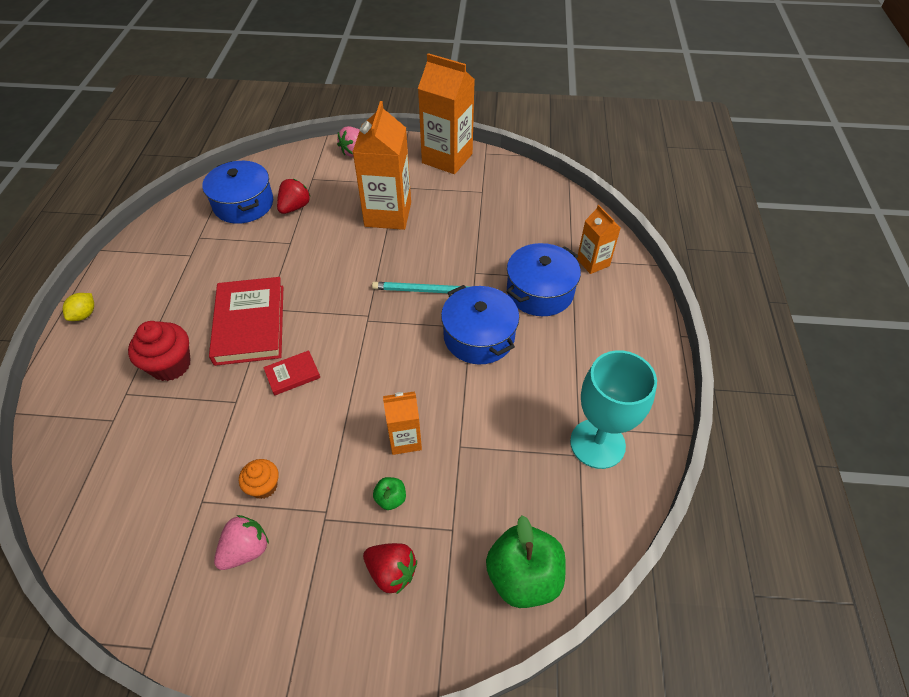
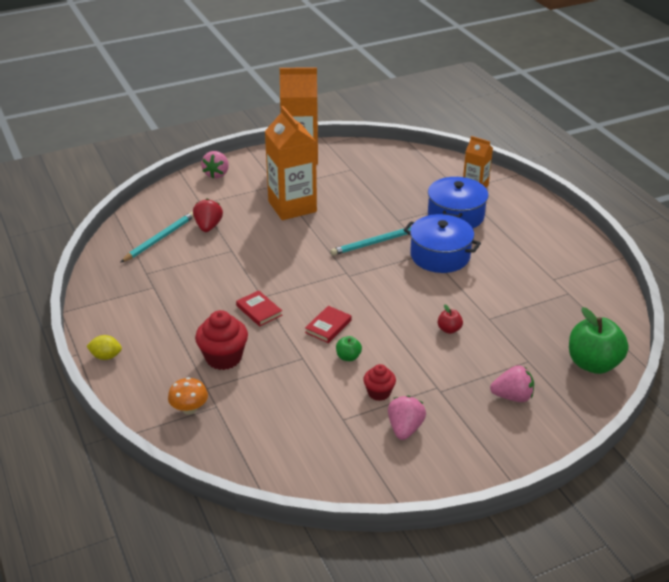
camera: 30 degrees left, 15 degrees down
(84, 315) = (106, 356): yellow lemon -> yellow lemon turned 75 degrees counterclockwise
(89, 411) = (189, 409): none -> orange mushroom
(243, 204) = (160, 239): blue pot -> turquoise pencil
(250, 324) = (259, 310): red book -> red book, size x0.48
(264, 486) = (379, 393): orange cupcake -> red cupcake
(391, 499) = (473, 363): green apple -> green apple (348, 357)
(391, 572) = (512, 397): red strawberry -> pink strawberry
(405, 439) = (449, 329): orange carton -> red apple
(597, 443) = (573, 283): turquoise goblet -> none

